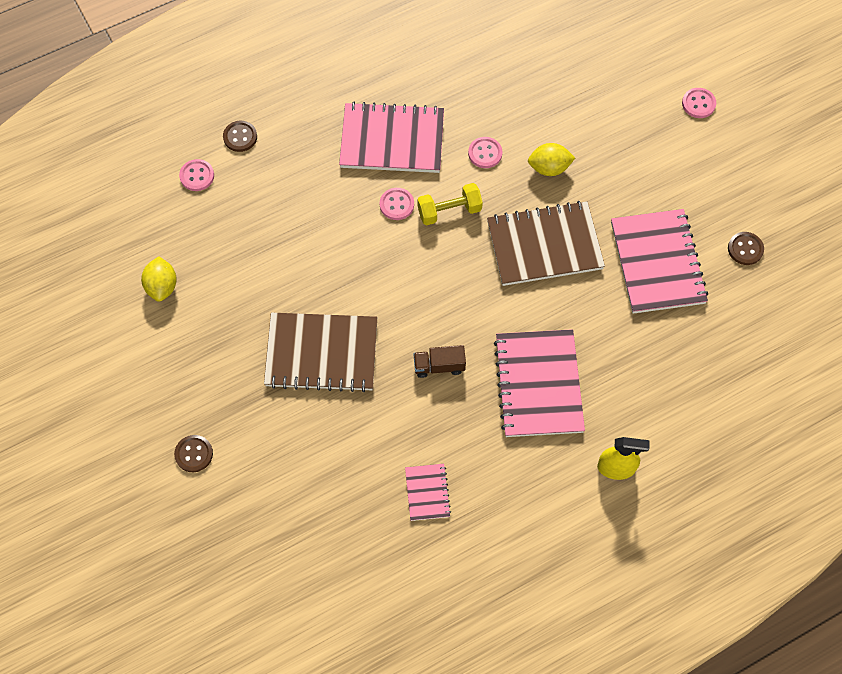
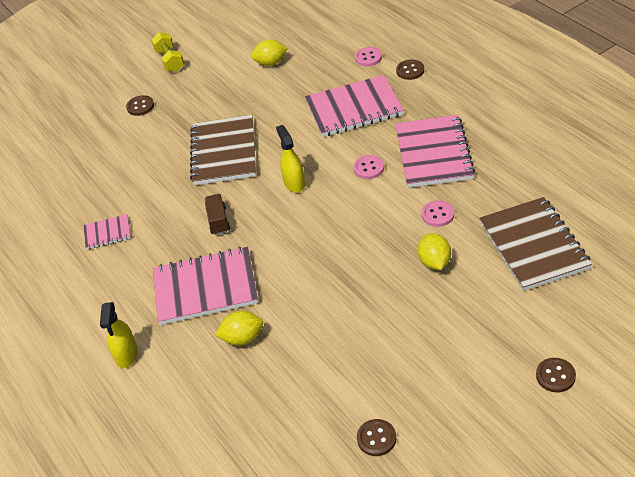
camera: 90 degrees right, 20 degrees down
(399, 281) = (294, 183): none -> yellow spray bottle
(449, 211) = (370, 201): yellow dumbbell -> yellow dumbbell (170, 60)
(544, 245) = (348, 271): brown notebook -> brown notebook (533, 245)
(614, 352) = (242, 338): none -> yellow lemon
(657, 263) = (345, 361): pink notebook -> pink notebook (354, 109)
(698, 104) = (555, 376): pink button -> brown button

